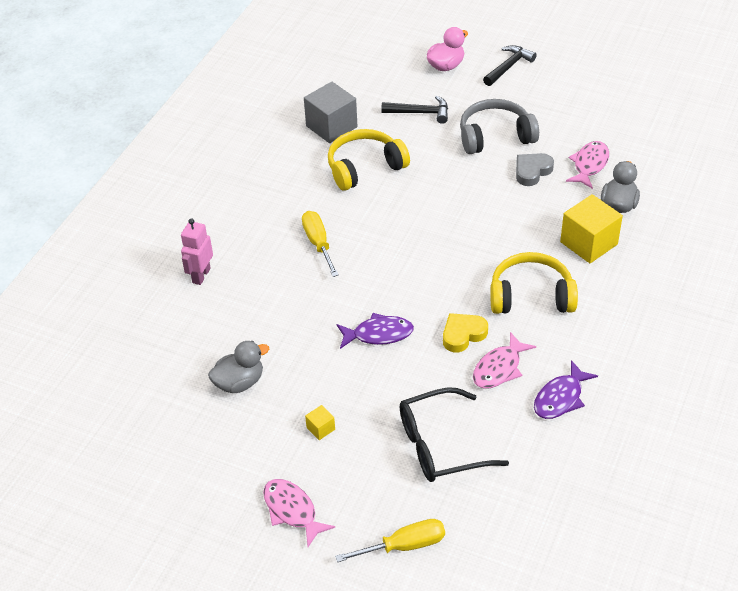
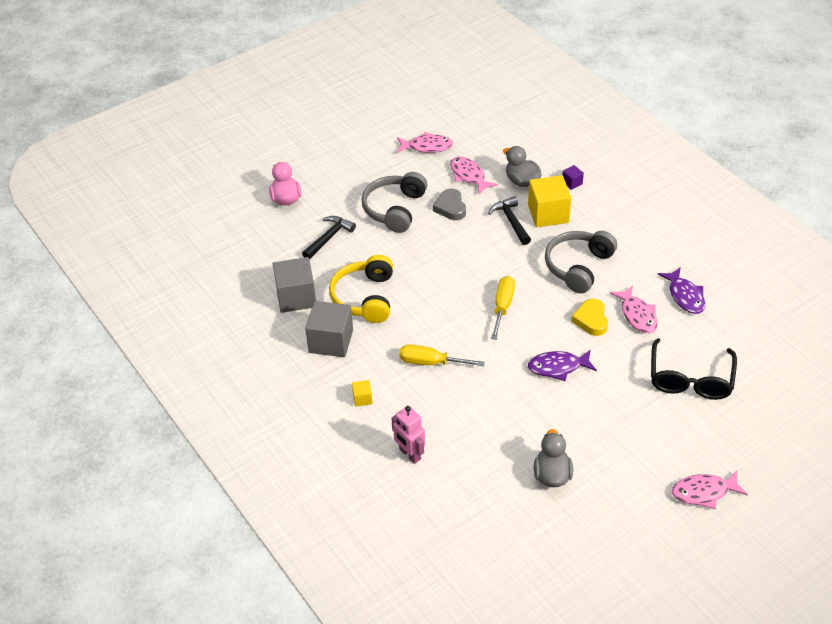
camera: 60 degrees left, 0 degrees up
(296, 170) = (331, 341): none -> grey cube
(320, 428) = (632, 442): yellow cube -> yellow cube (362, 398)
(378, 334) = (558, 367): purple fish -> purple fish turned 120 degrees counterclockwise
(404, 546) = (771, 439): yellow screwdriver -> yellow screwdriver (502, 306)
(509, 66) = (321, 166): black hammer -> black hammer (511, 221)
(531, 296) = (578, 267): yellow headphones -> grey headphones
(603, 120) = (427, 147): none -> pink fish
(653, 243) = (572, 183): none -> purple cube

